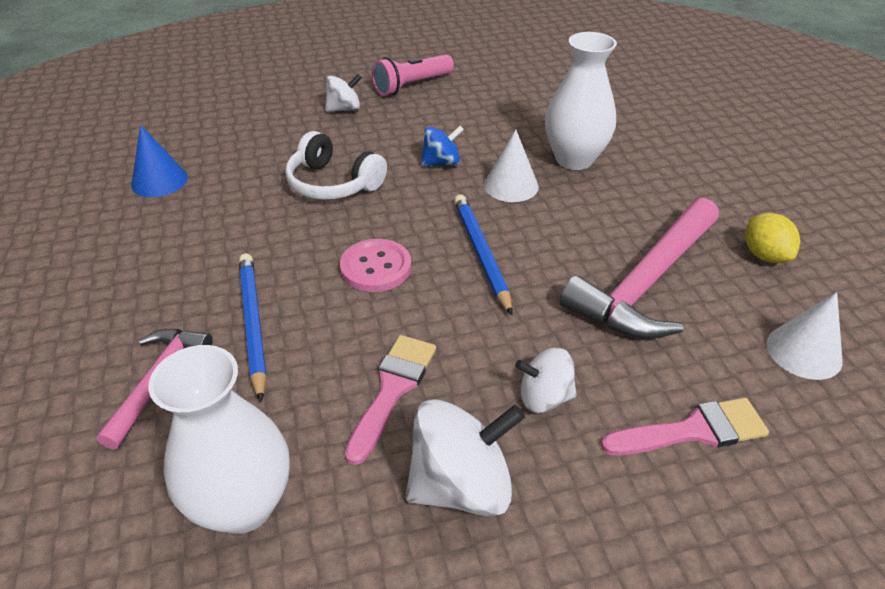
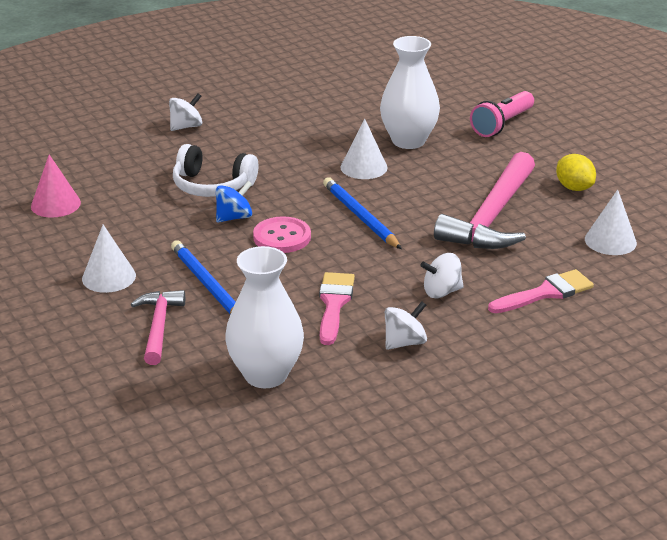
camera: 15 degrees left, 10 degrees down
(150, 290) = (109, 277): none -> white cone
(159, 181) = (55, 204): blue cone -> pink cone
(411, 86) = (238, 99): pink flashlight -> pink flashlight (502, 124)
(441, 162) = (297, 158): blue spinning top -> blue spinning top (234, 217)
(461, 485) = (404, 342): white spinning top -> white spinning top, size x0.60

